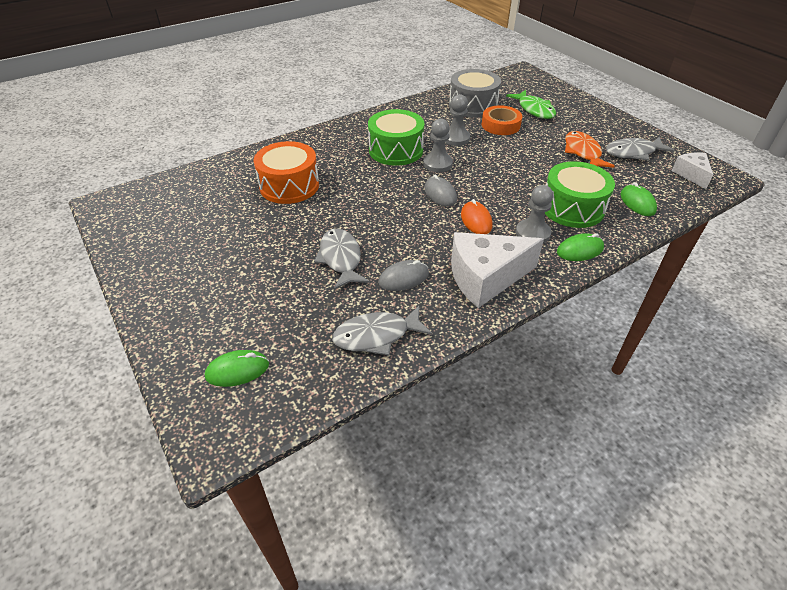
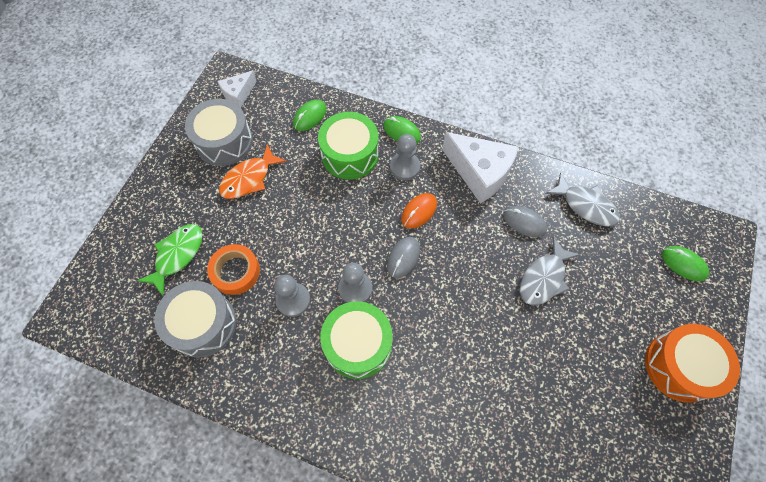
camera: 125 degrees left, 20 degrees up
(289, 186) = (495, 402): orange drum -> orange drum (680, 366)
(633, 153) = (224, 141): grey fish -> grey drum

